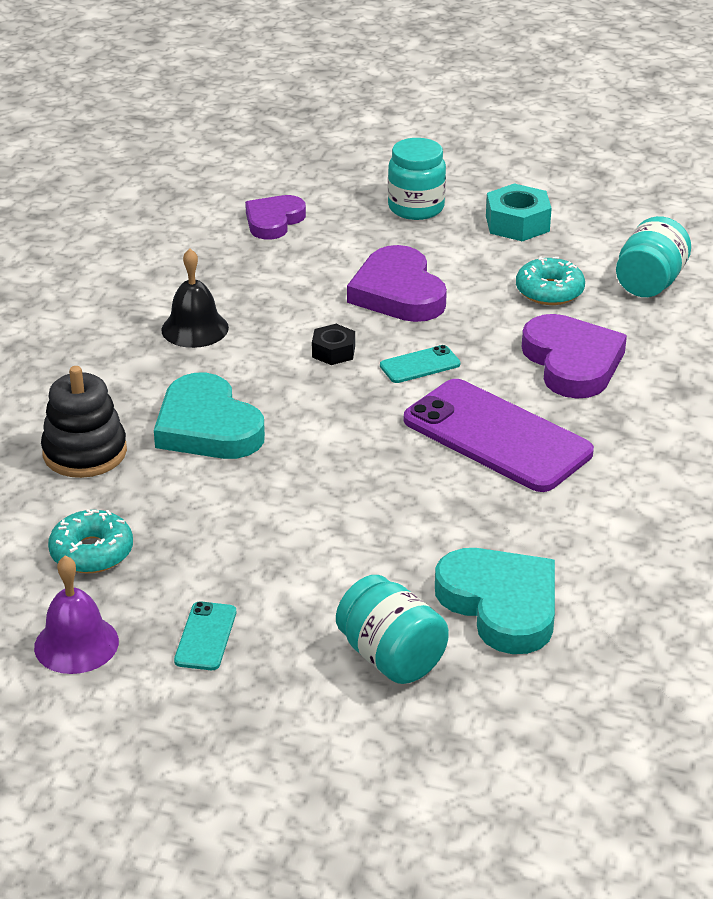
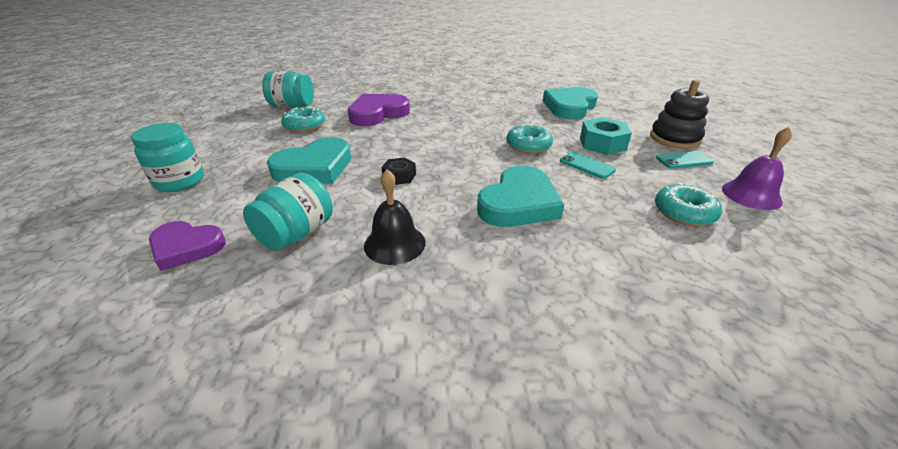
camera: 110 degrees left, 0 degrees up
(85, 452) = (599, 250): black stacking toy -> black stacking toy (674, 138)
(356, 487) = (528, 146): none -> turquoise donut
(391, 657) = (629, 120): turquoise jar -> turquoise jar (296, 234)
(398, 292) = (314, 167): purple heart -> turquoise heart
(420, 365) = (400, 148): turquoise phone -> turquoise phone (587, 165)
(497, 436) = (454, 121): purple phone -> none
(517, 223) = (215, 144): turquoise nut -> turquoise nut (602, 144)

